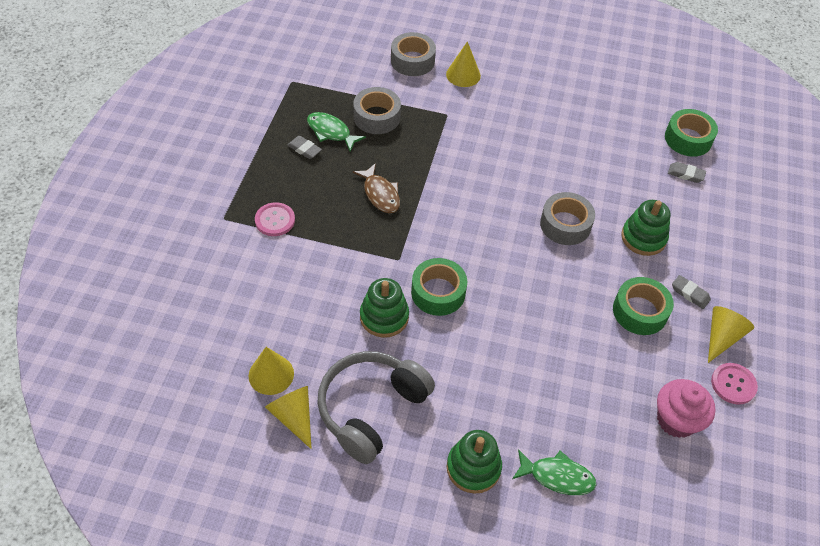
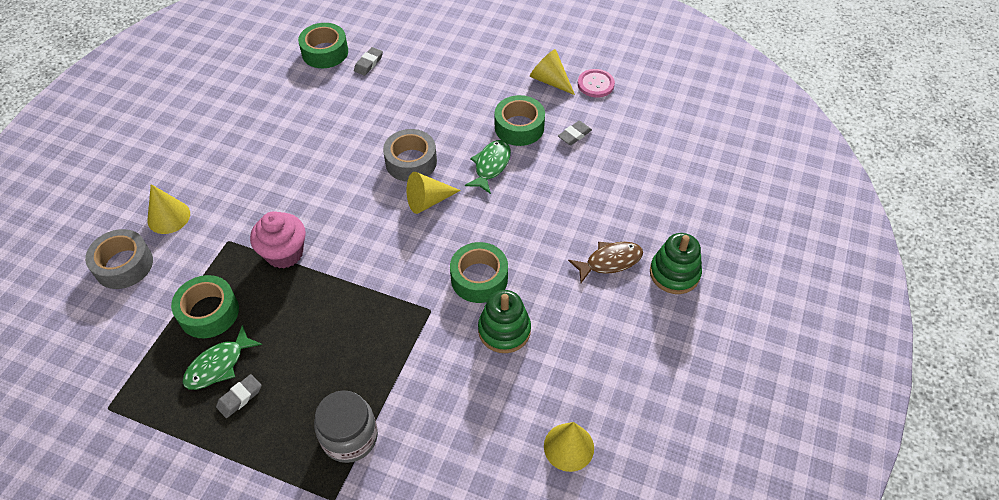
camera: 80 degrees left, 0 degrees up
(275, 220) = (349, 437): pink button -> grey jar
(293, 417) = (621, 425): yellow cone -> yellow cone (428, 201)
(371, 409) = (613, 351): grey headphones -> none
(377, 117) = (209, 312): grey tape -> green tape
(380, 194) = (334, 319): brown fish -> brown fish (610, 261)
(557, 476) = (681, 214): green fish -> green fish (491, 166)
(643, 238) = (437, 108): green stacking toy -> none
(676, 420) = (628, 126): pink cupcake -> pink cupcake (284, 253)
(690, 294) = (504, 90): grey eraser -> grey eraser (574, 135)

